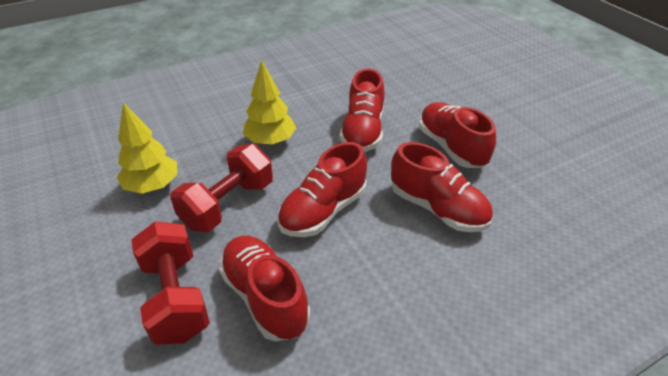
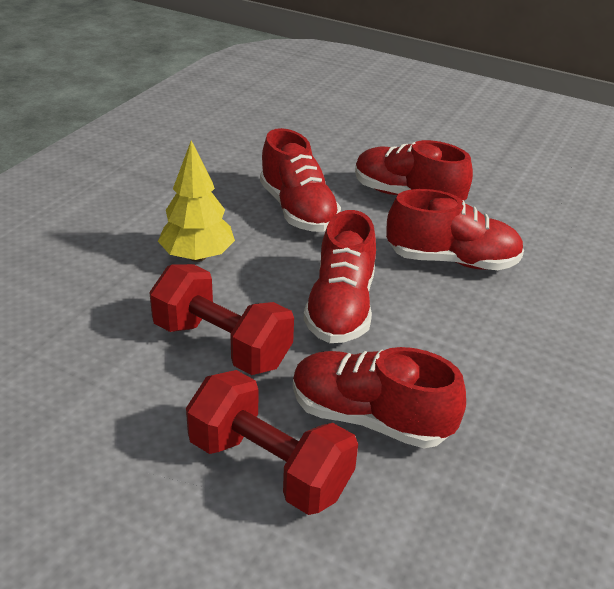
camera: 35 degrees left, 5 degrees down
(152, 186) = (94, 363): yellow tree -> none
(228, 204) = (222, 344): red dumbbell -> red dumbbell turned 60 degrees counterclockwise

